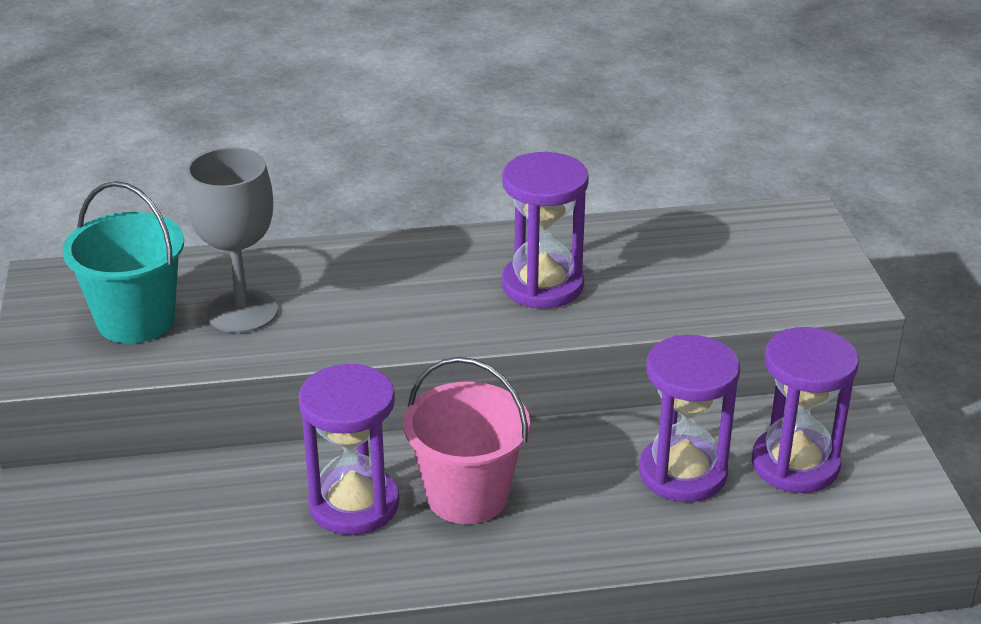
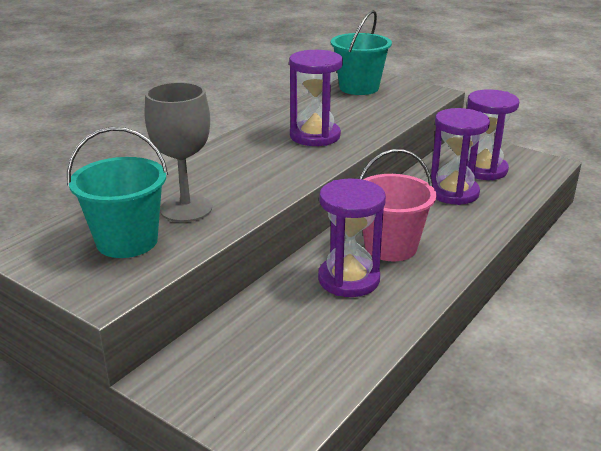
camera: 45 degrees left, 5 degrees down
(750, 232) = (359, 88): none -> turquoise bucket

